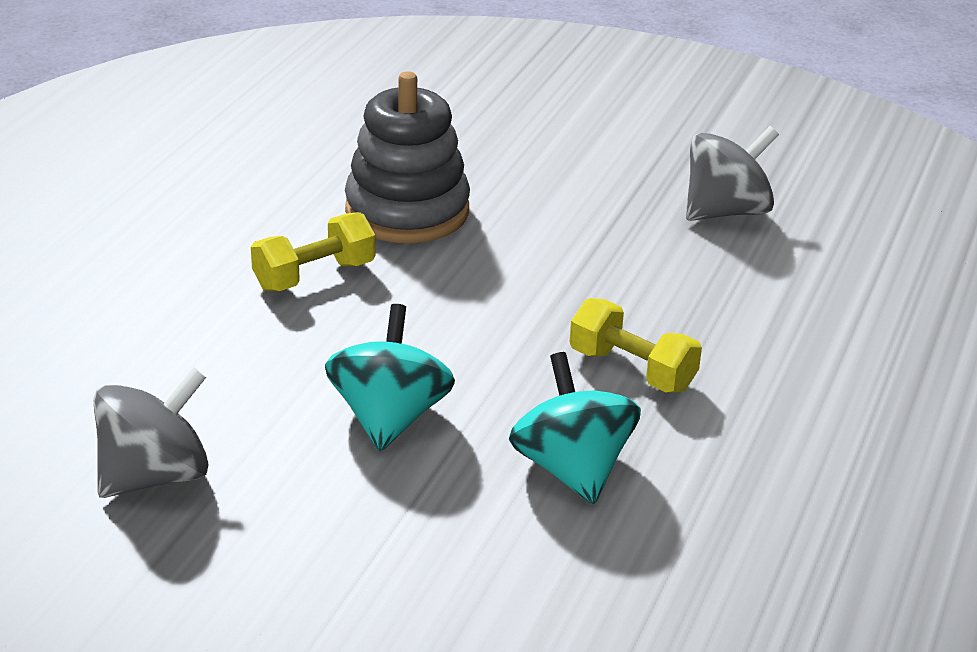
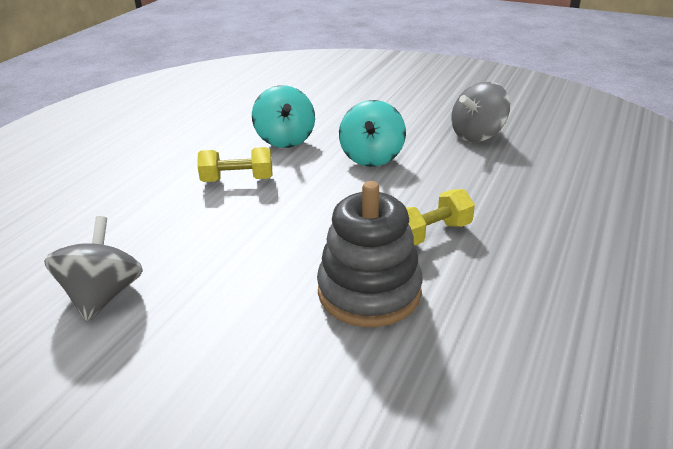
camera: 175 degrees left, 0 degrees up
(632, 370) = (237, 180): yellow dumbbell -> yellow dumbbell turned 45 degrees counterclockwise
(726, 211) = (103, 295): grey spinning top -> grey spinning top turned 120 degrees clockwise

